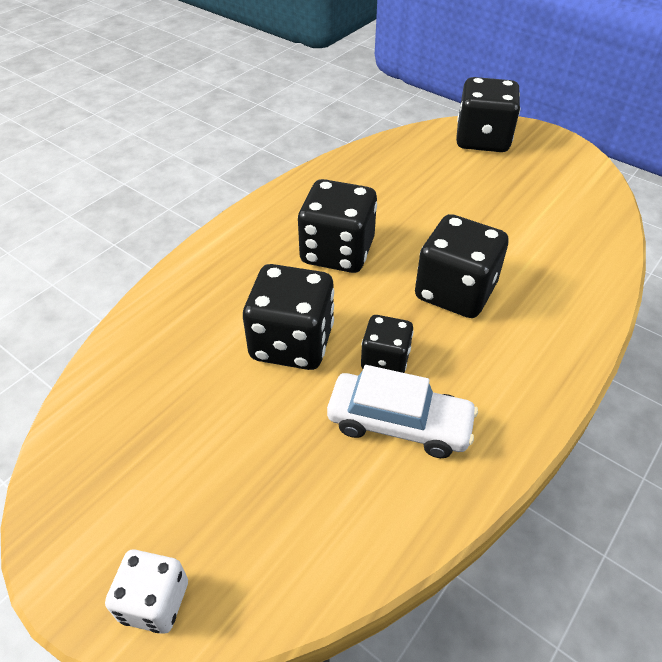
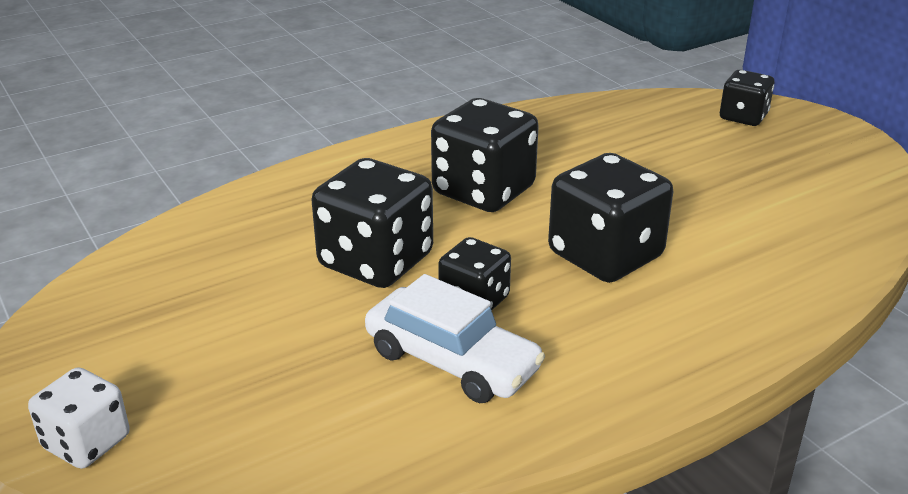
camera: 20 degrees right, 15 degrees down
(482, 140) = (743, 117): black dice -> black dice, size x0.58

